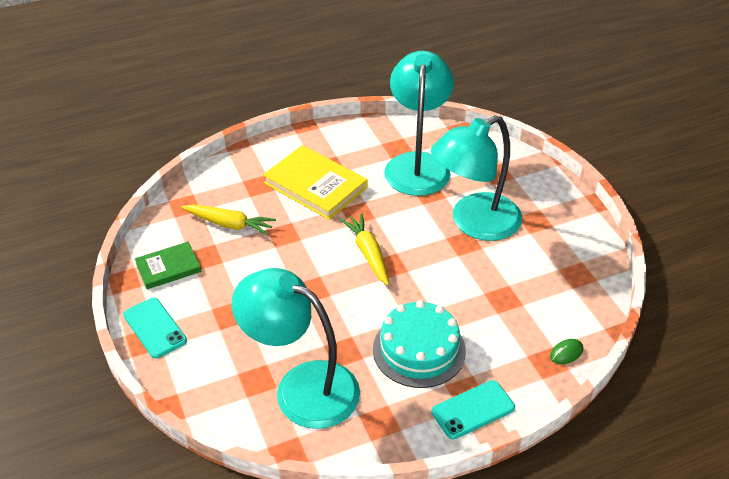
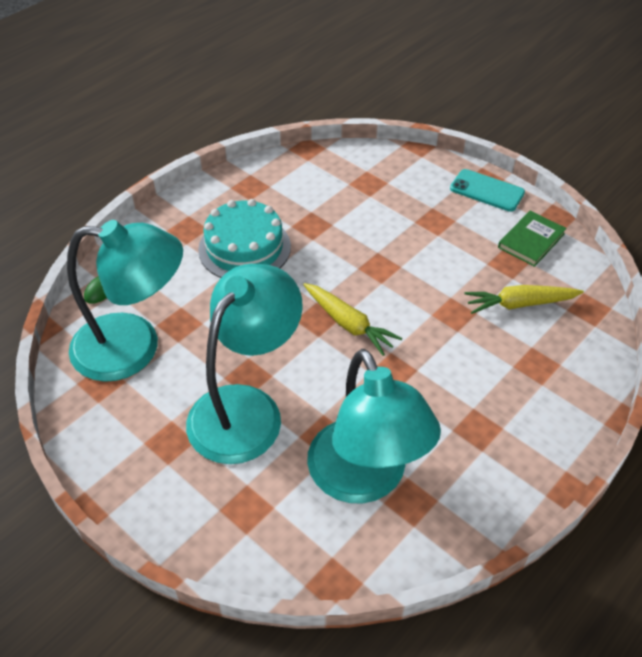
camera: 155 degrees right, 5 degrees up
(302, 387) = (328, 189): turquoise lamp -> turquoise lamp (134, 348)
(315, 185) = (471, 390): yellow book -> none
(473, 410) = (176, 218): turquoise phone -> none

